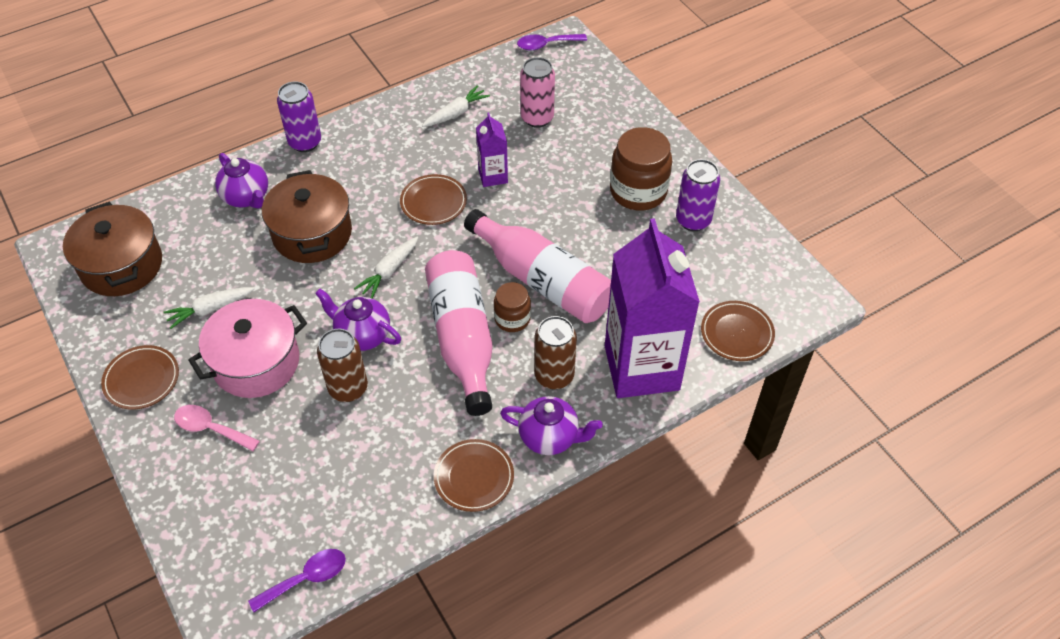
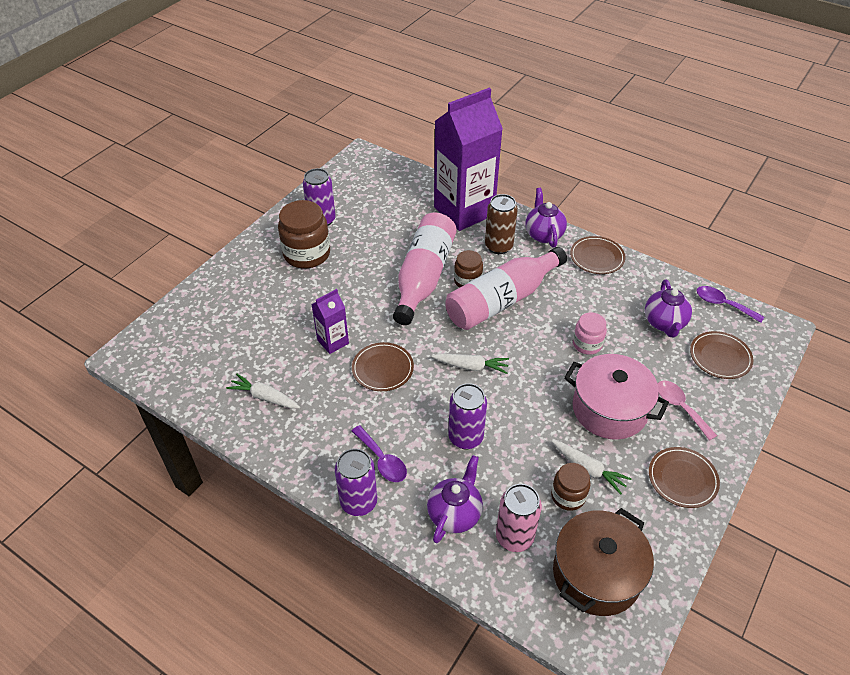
camera: 115 degrees left, 5 degrees down
(199, 281) = (568, 496): none -> brown jar
(211, 428) = (680, 407): pink spoon -> pink spoon turned 150 degrees clockwise
(312, 233) = (465, 437): brown pot -> purple can
(348, 388) = (587, 344): brown can -> pink jar
(362, 335) = (539, 356): purple teapot -> purple teapot (664, 323)
(537, 118) = (248, 338): pink can -> pink can (514, 537)
(546, 45) = (139, 366): purple spoon -> purple spoon (382, 460)
(737, 333) = (409, 180): brown plate -> brown plate (720, 357)

